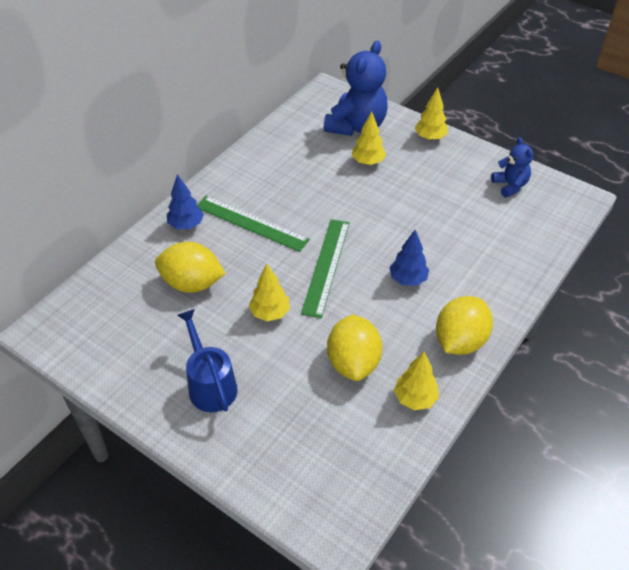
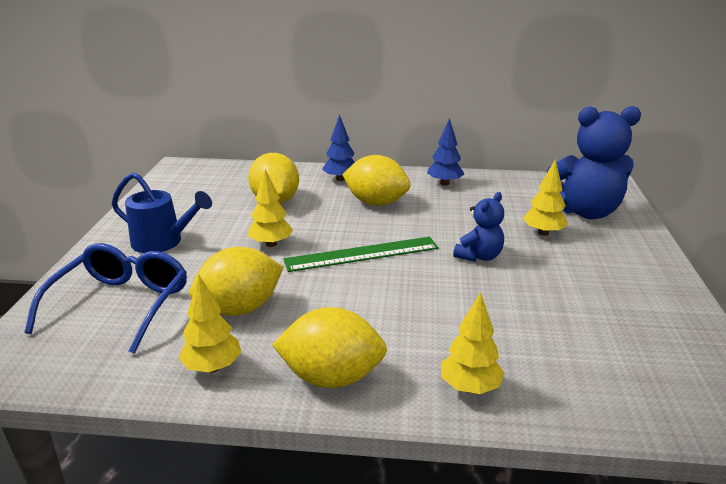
camera: 60 degrees right, 20 degrees down
(210, 384) = (163, 242): blue watering can -> blue watering can turned 75 degrees clockwise
(251, 223) = (376, 203): green ruler -> yellow lemon
(298, 436) = (120, 305): none -> blue glasses
(407, 279) = (396, 308): blue tree -> blue tree (444, 183)
(430, 137) = (646, 258): yellow tree -> yellow tree (469, 387)
(510, 186) = (663, 341): blue teddy bear -> blue teddy bear (479, 256)

